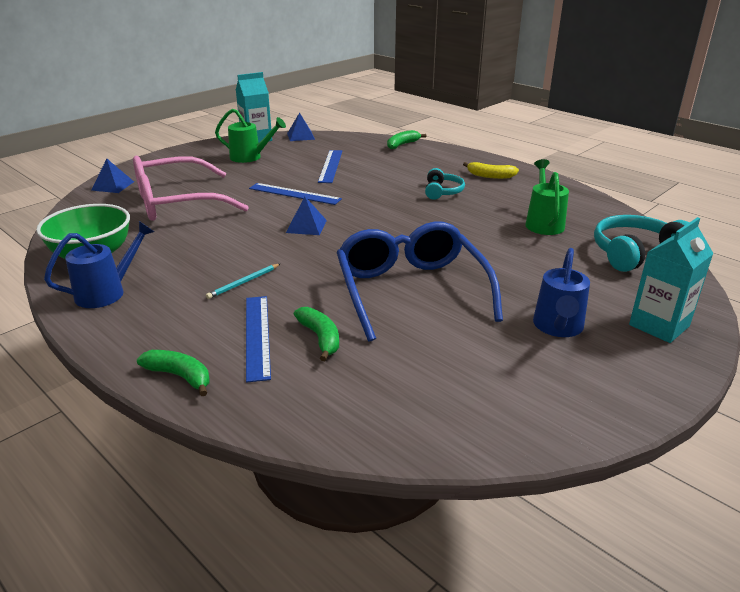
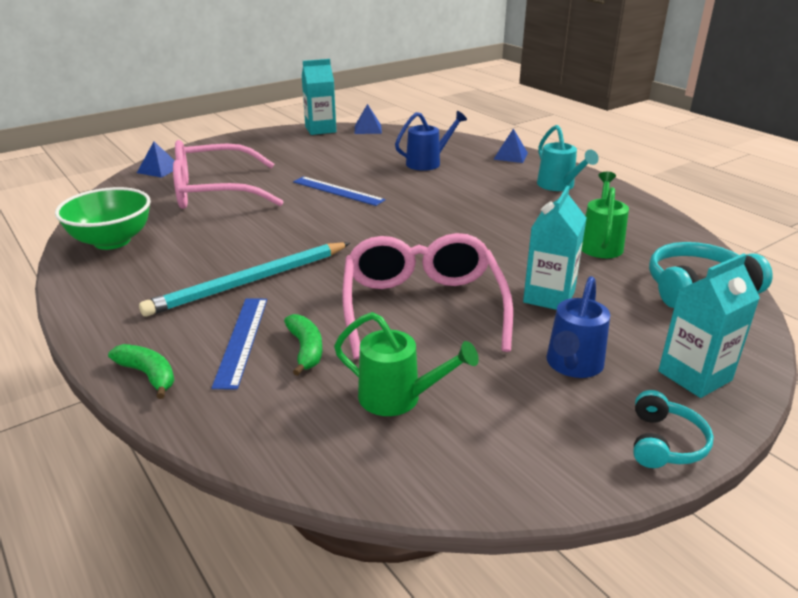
camera: 10 degrees right, 0 degrees up
(107, 292) = (112, 279): blue watering can -> blue watering can (428, 163)
(243, 283) = (249, 282): turquoise pencil -> turquoise pencil, size x2.37
(250, 157) = (307, 149): green watering can -> green watering can (398, 398)
(306, 226) = (337, 227): blue pyramid -> blue pyramid (510, 156)
(330, 166) = (387, 163): blue ruler -> none
(402, 144) = (473, 145): green banana -> none
(411, 290) = (422, 307): blue glasses -> pink glasses
(442, 192) = (498, 200): turquoise headphones -> turquoise headphones (664, 443)
(490, 176) = (559, 186): yellow banana -> turquoise watering can
(517, 271) = (549, 297): none -> turquoise carton

